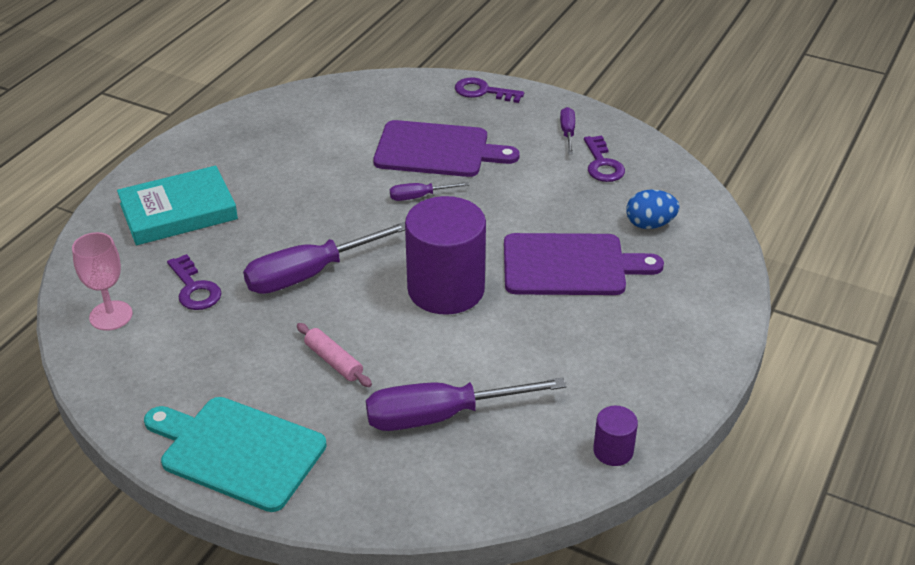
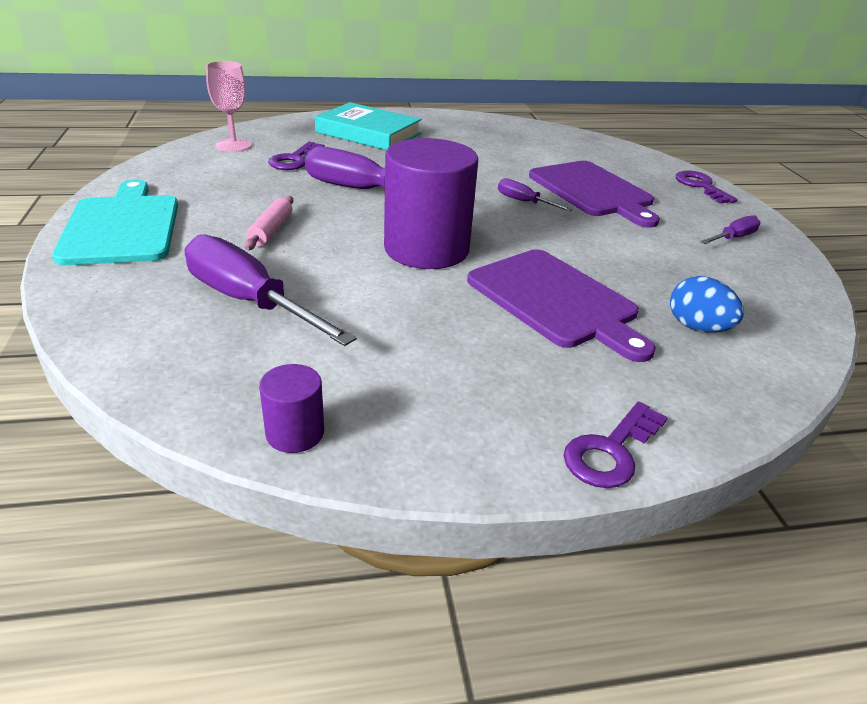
camera: 50 degrees right, 5 degrees down
(602, 164) = (729, 269): purple key -> purple key (610, 451)

